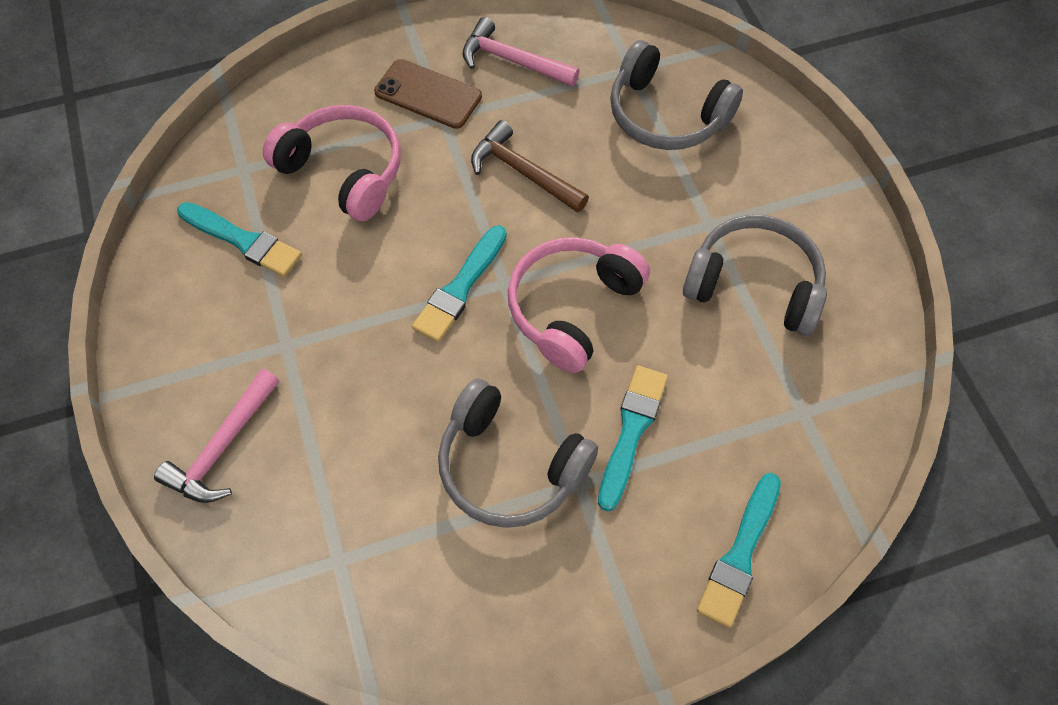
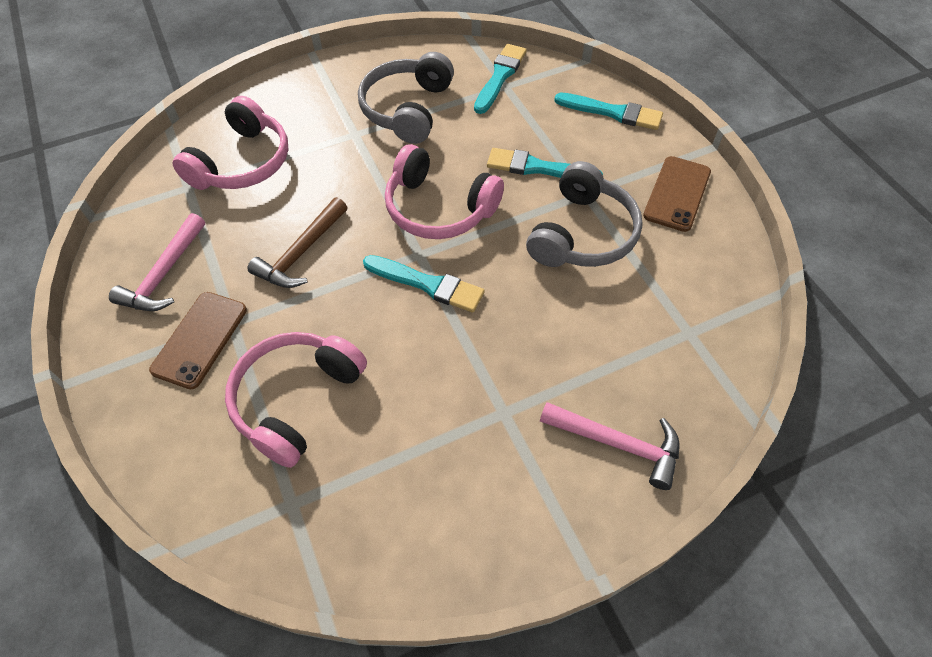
camera: 95 degrees left, 5 degrees down
(243, 241) = (388, 480): turquoise brush -> turquoise brush (500, 77)
(565, 608) = (677, 194): none -> brown phone
(666, 115) = (243, 163): grey headphones -> pink headphones

